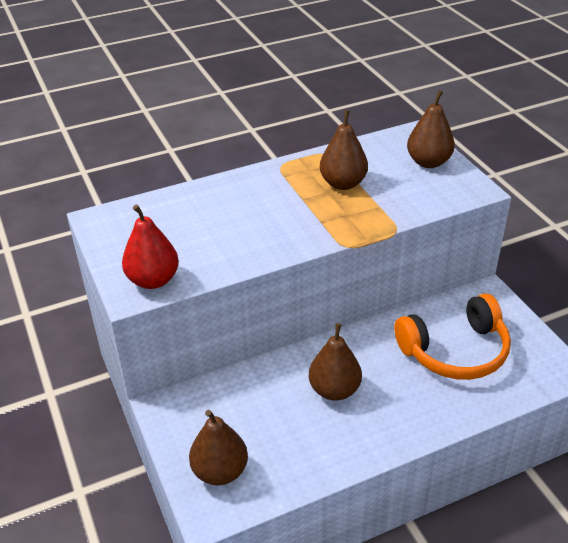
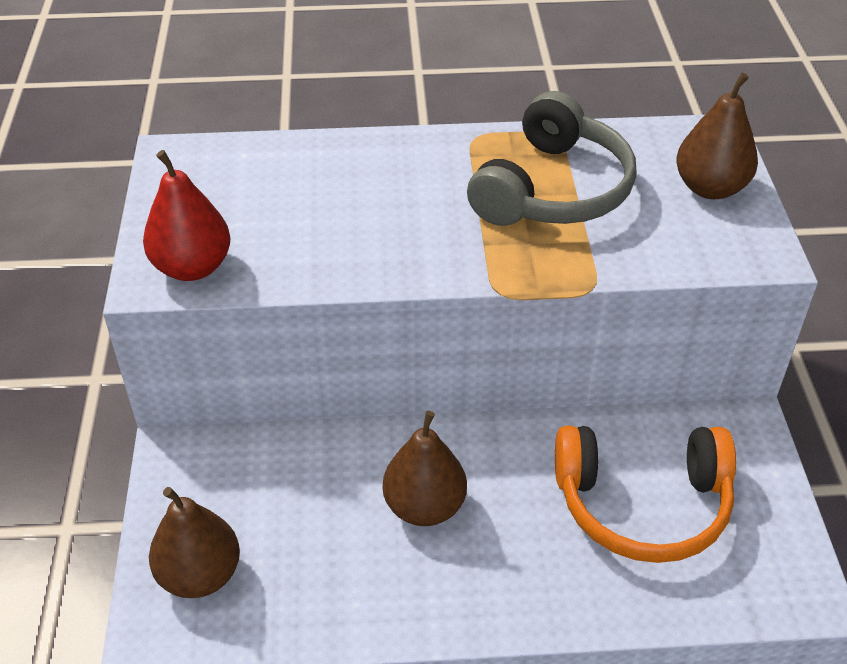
camera: 20 degrees right, 5 degrees up
(343, 183) = (553, 189): brown pear -> grey headphones

